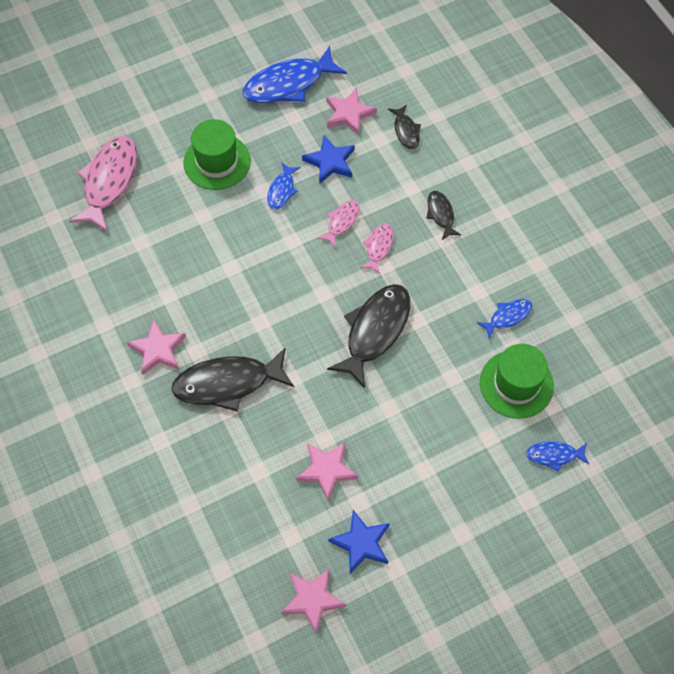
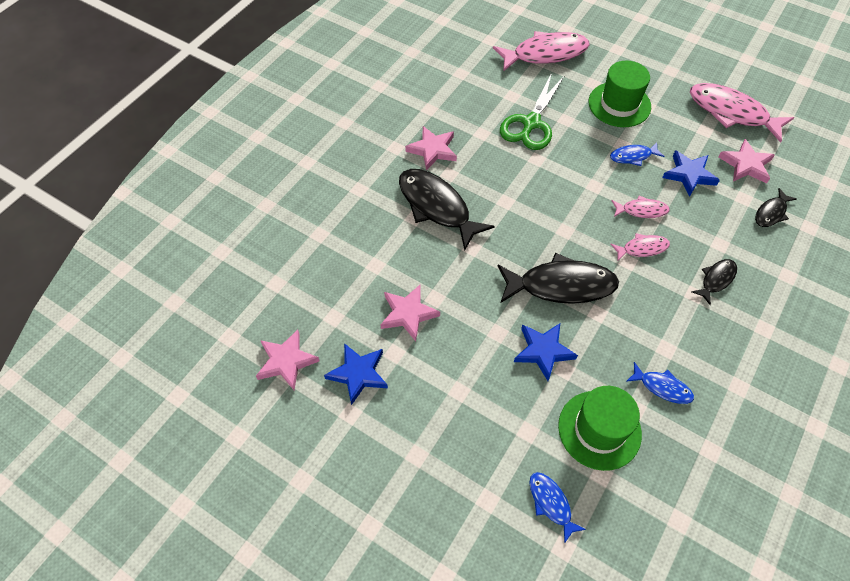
camera: 60 degrees right, 5 degrees down
(186, 247) = (531, 123): none -> green scissors
(289, 84) = (732, 113): blue fish -> pink fish
(427, 383) = (543, 351): none -> blue star

